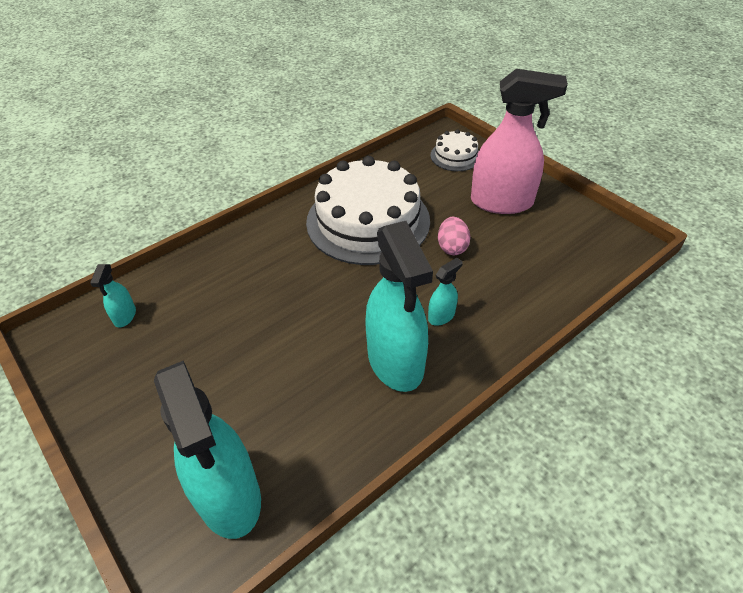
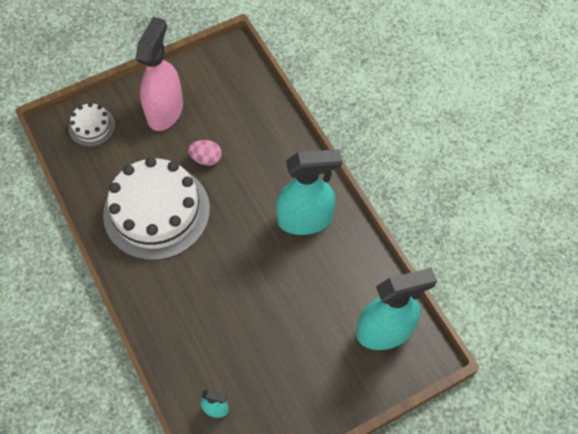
camera: 80 degrees left, 15 degrees up
(441, 316) = (272, 183): turquoise spray bottle -> none

